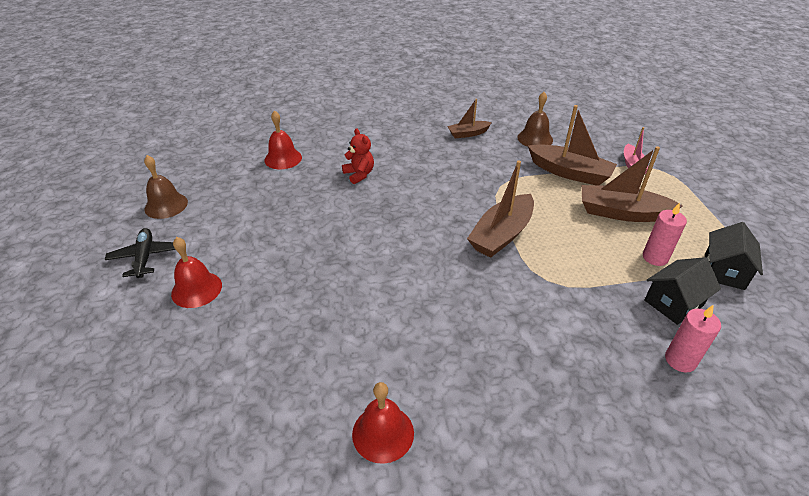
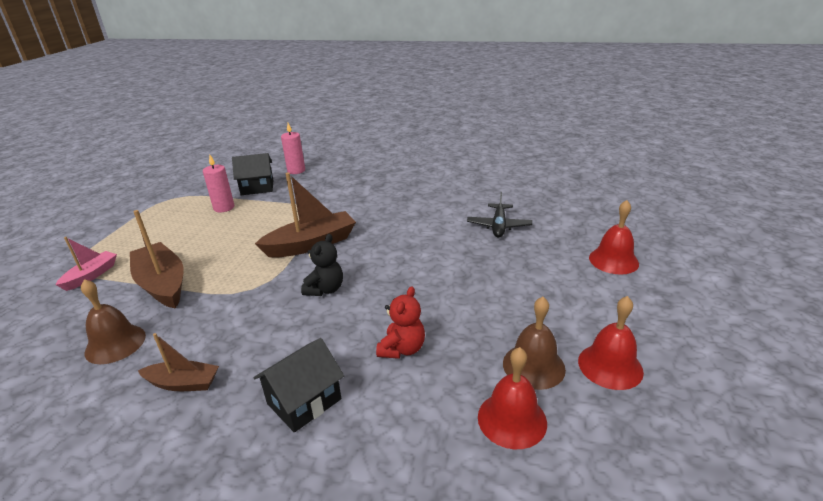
camera: 155 degrees left, 10 degrees down
(145, 257) = (687, 301): black plane -> black plane (499, 226)
(166, 205) = (698, 370): brown bell -> brown bell (533, 366)
(359, 174) = (402, 349): red teddy bear -> red teddy bear turned 150 degrees counterclockwise
(383, 433) = (480, 176): red bell -> red bell (610, 366)
(444, 198) = (325, 289): none -> black teddy bear
(621, 213) = (189, 238): brown boat -> none
(724, 271) = (197, 194): black house -> black house (304, 401)

